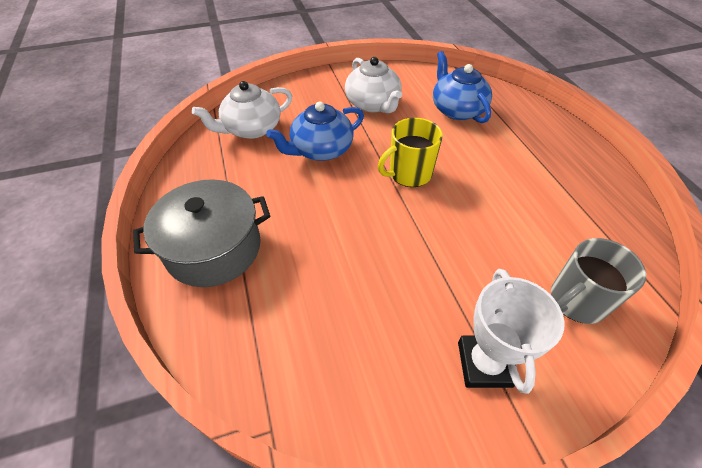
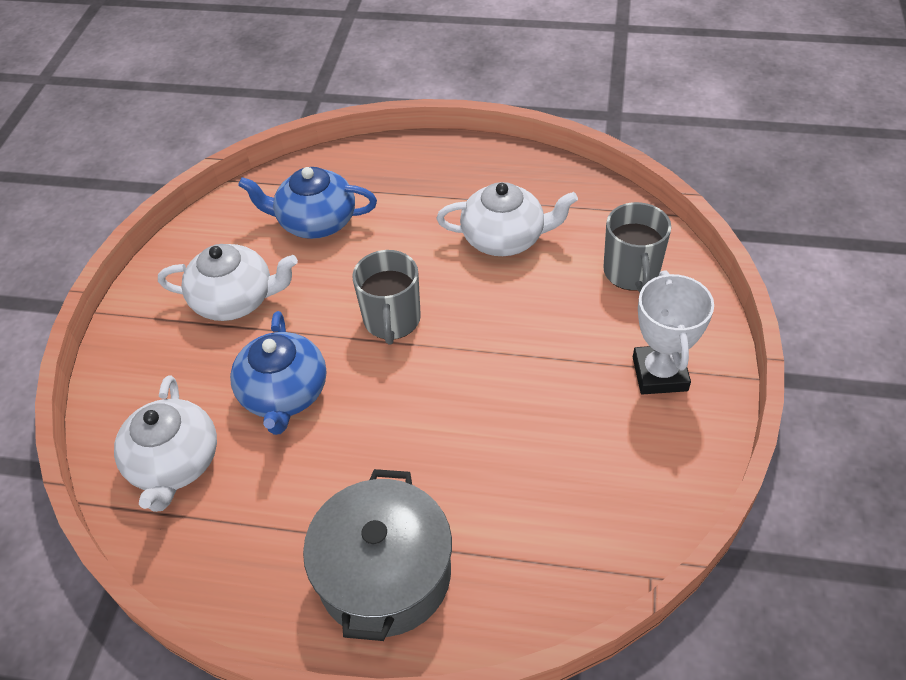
camera: 60 degrees left, 0 degrees up
(409, 173) = (392, 320): yellow mug -> grey mug
(484, 364) = (660, 374): white trophy -> white trophy turned 60 degrees clockwise
(532, 203) = (505, 238): none -> white teapot

